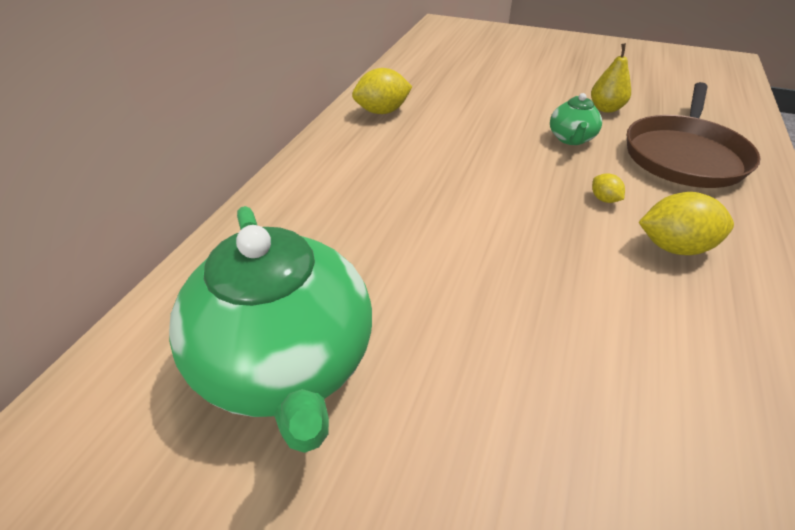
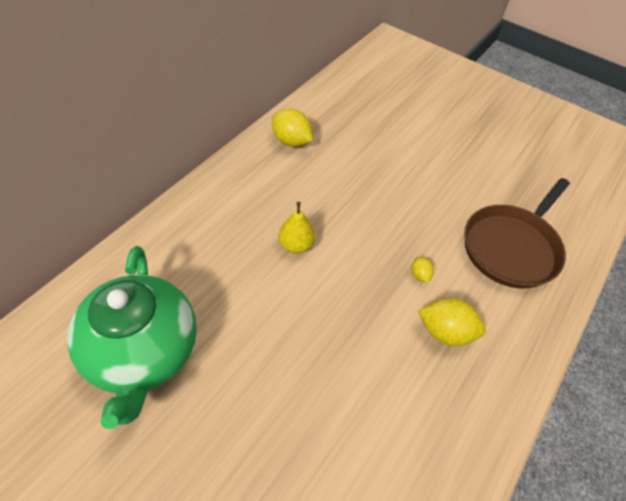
camera: 10 degrees right, 10 degrees up
(382, 111) = (291, 141): yellow lemon -> yellow lemon turned 45 degrees clockwise
(571, 139) = (429, 207): green teapot -> none
(605, 108) = (478, 180): yellow pear -> yellow pear (296, 245)

